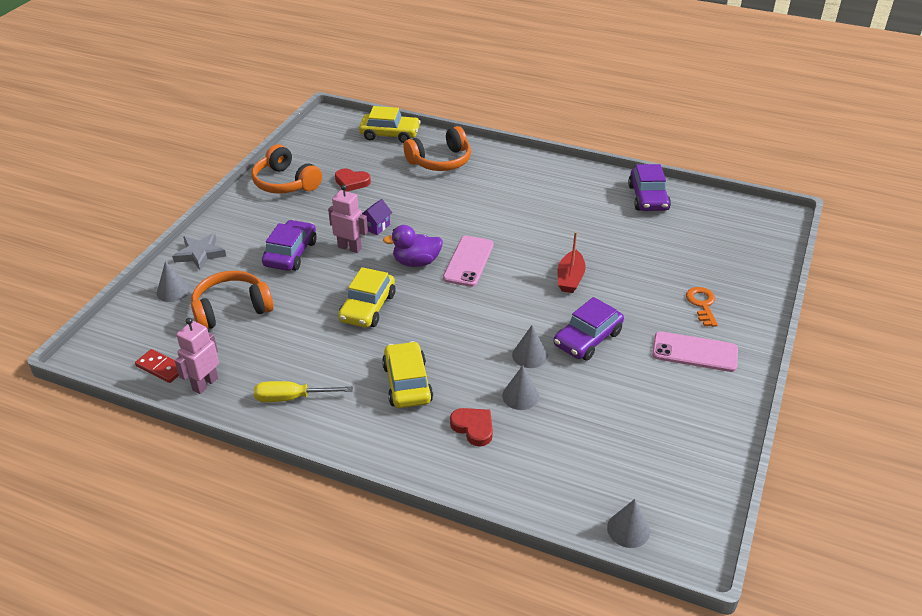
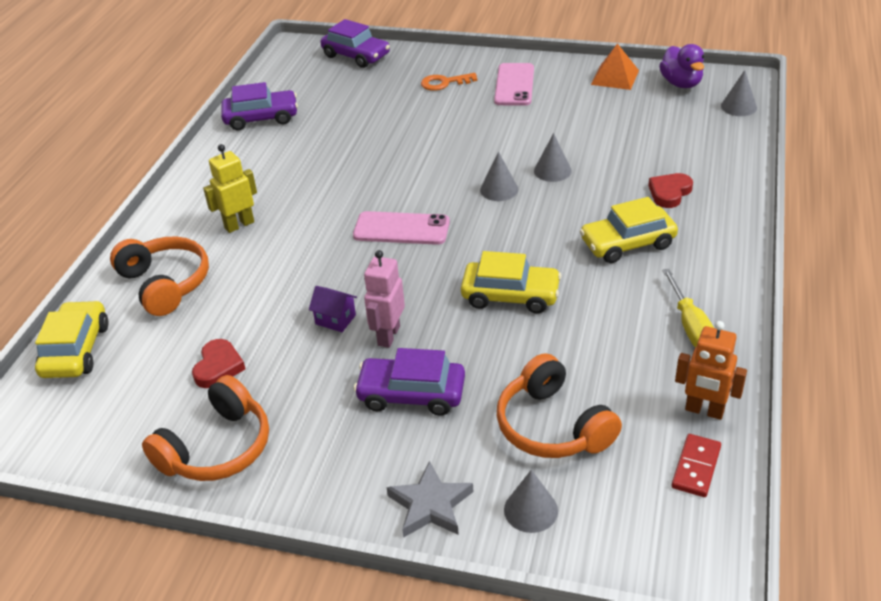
camera: 95 degrees left, 0 degrees up
(205, 384) = (704, 411): pink robot -> orange robot
(416, 262) = (410, 270): purple duck -> purple duck (681, 83)
(497, 188) = (239, 225): none -> yellow robot
(520, 396) = (613, 170): grey cone -> grey cone (499, 189)
(570, 278) = (420, 157): red boat -> none
(587, 339) = (515, 140): purple car -> purple car (356, 55)
(707, 434) = (615, 77): none -> orange pyramid

